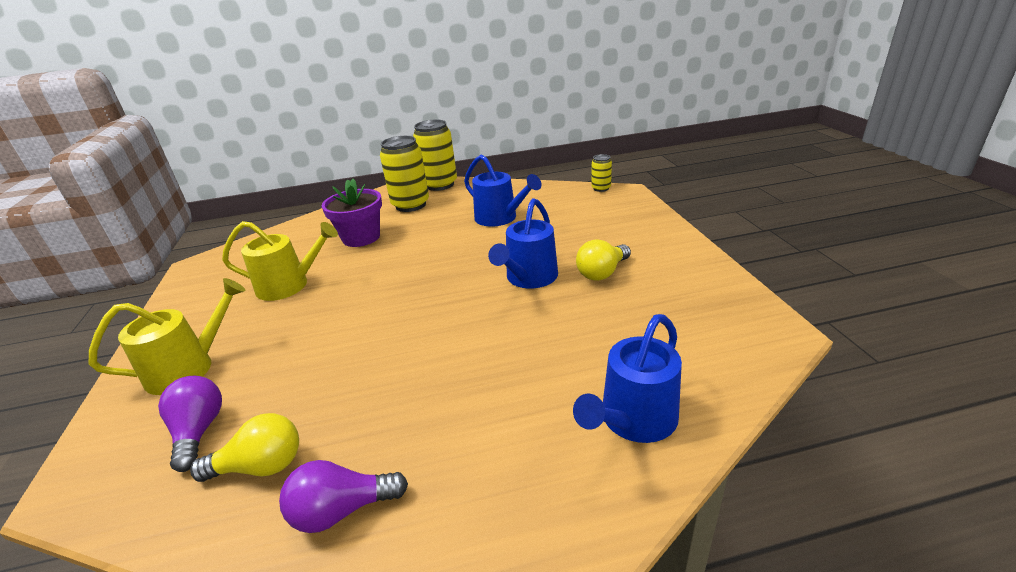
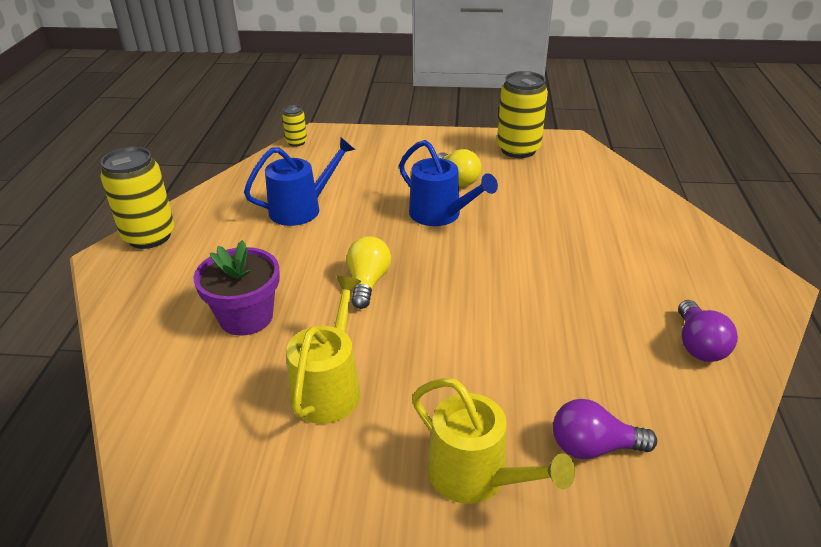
camera: 75 degrees left, 5 degrees up
(188, 368) = (475, 476): yellow watering can -> yellow watering can turned 150 degrees clockwise
(261, 466) = (648, 394): yellow light bulb -> yellow light bulb (368, 282)
(410, 205) = (188, 267): yellow can -> yellow can (518, 149)
(634, 420) = (636, 210): blue watering can -> none

